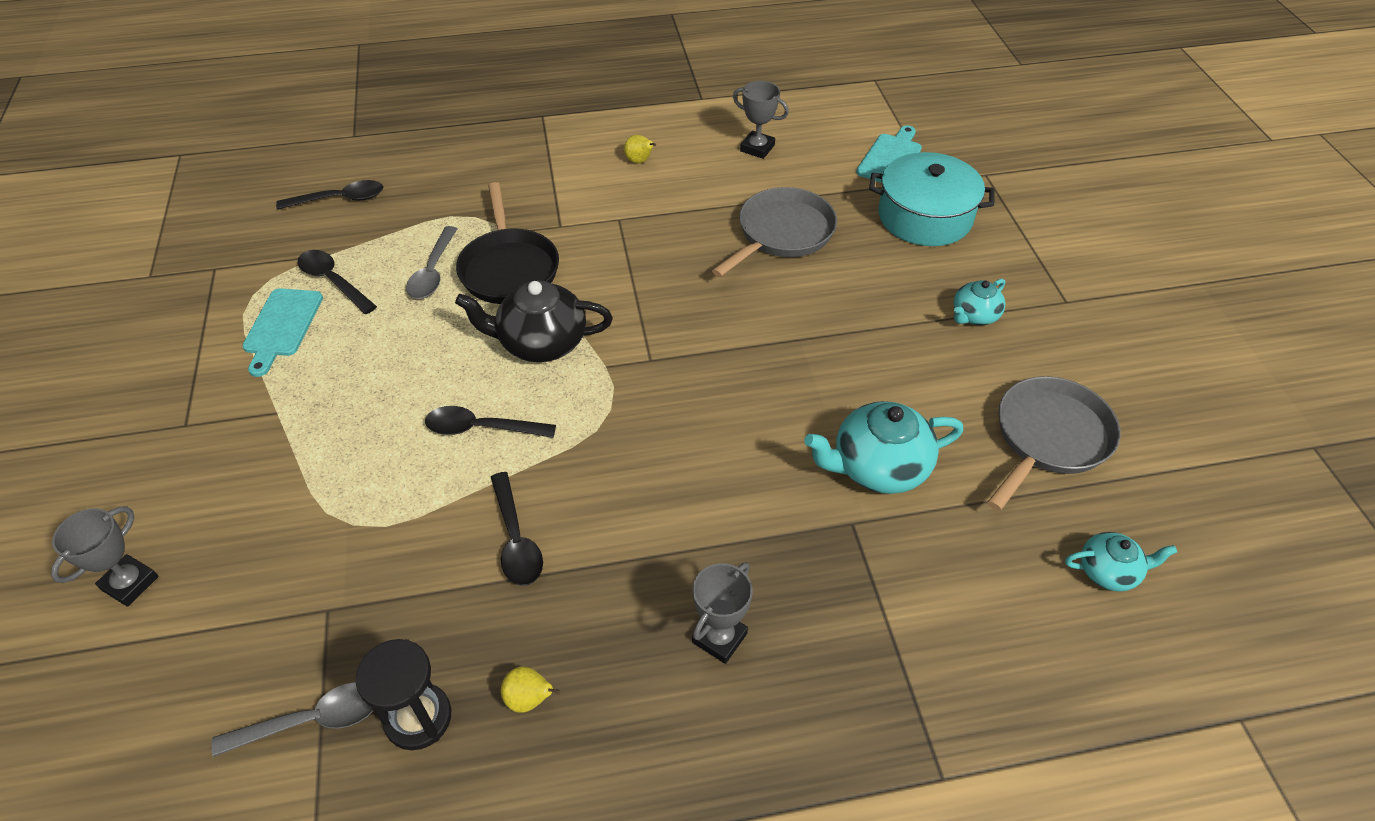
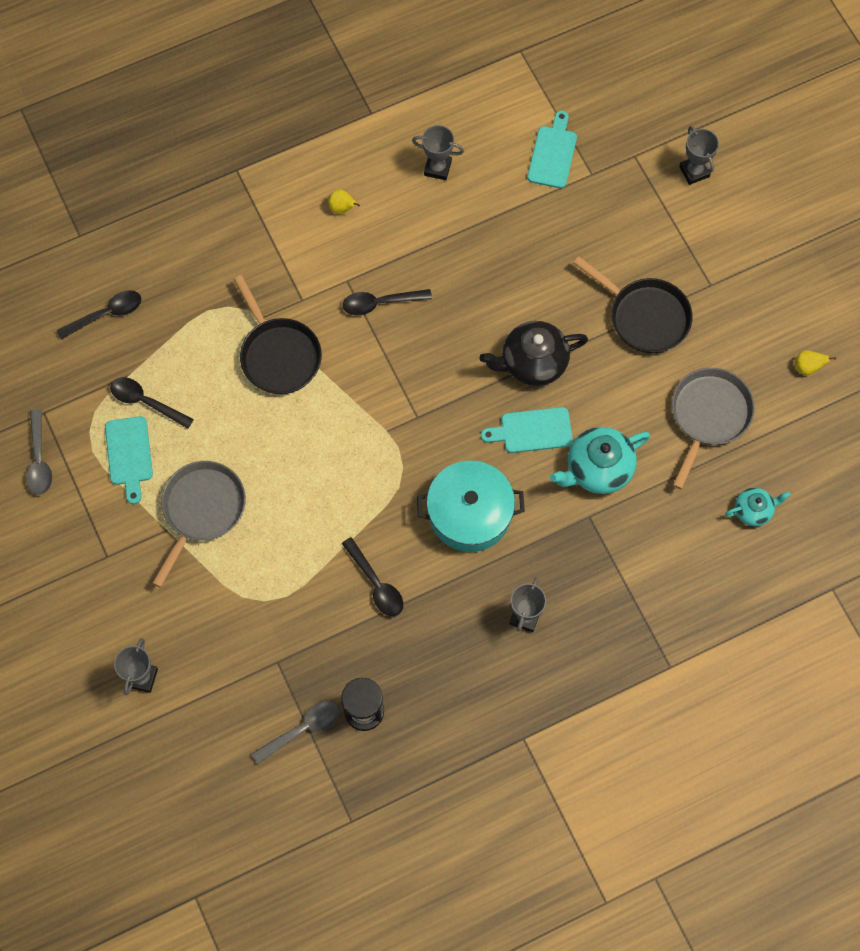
camera: 15 degrees left, 20 degrees up
(433, 272) = (220, 373): grey spoon -> grey spoon (39, 460)
(482, 428) = (318, 506): black spoon -> black spoon (380, 303)
(529, 699) = (424, 683): yellow pear -> yellow pear (807, 367)
(541, 343) = (331, 421): black teapot -> black teapot (532, 362)
(781, 234) = (482, 265): grey pan -> grey pan (201, 510)
(797, 405) = (532, 431): none -> turquoise cutting board
(924, 217) = (592, 218): turquoise pot -> turquoise pot (470, 513)
(974, 316) = (644, 316): turquoise teapot -> black pan
(1056, 198) = (694, 171): none -> grey trophy

